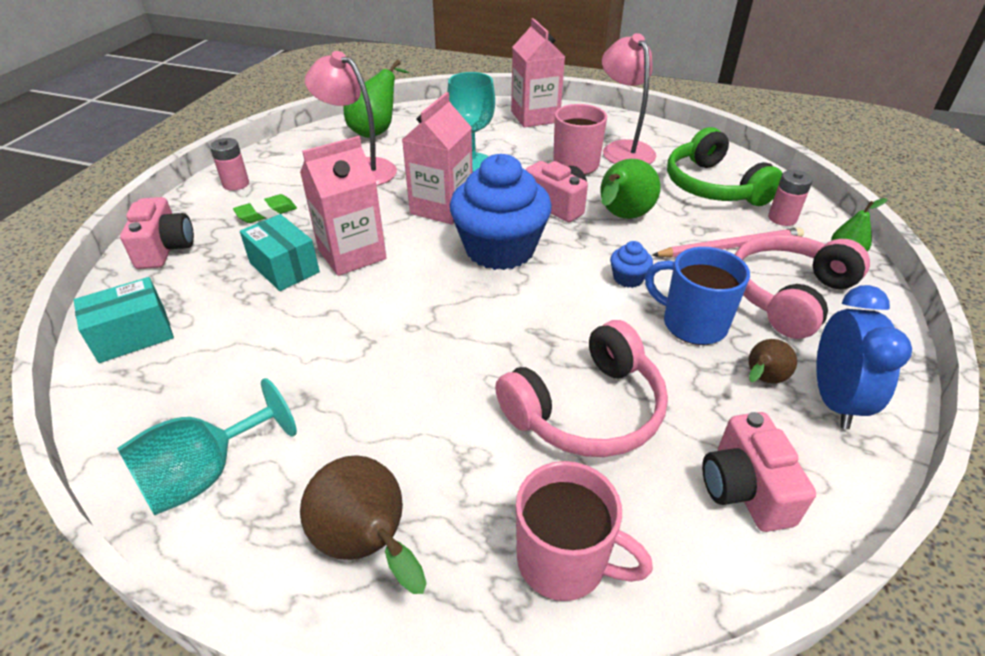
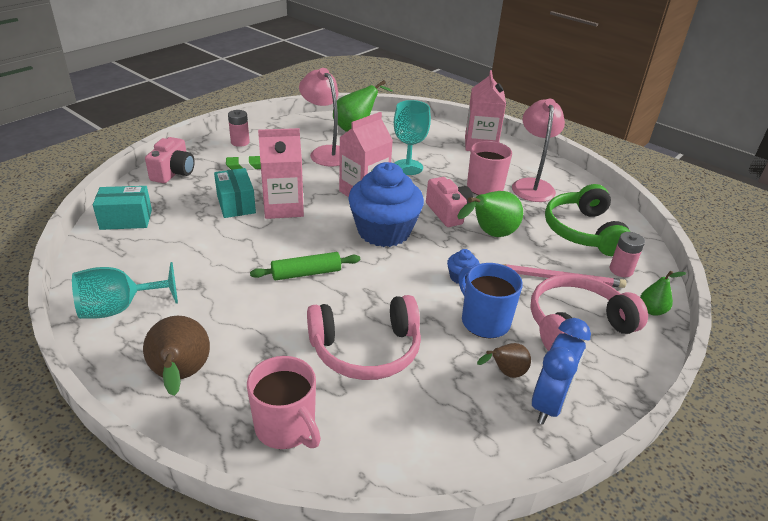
camera: 20 degrees right, 5 degrees down
(441, 332) = (306, 273): none -> green rolling pin
(744, 489) = (435, 432): pink camera -> none

